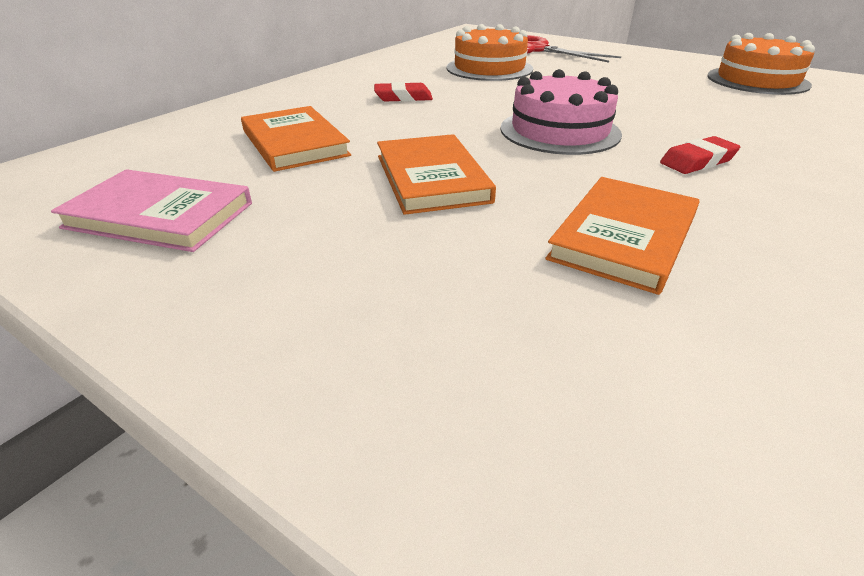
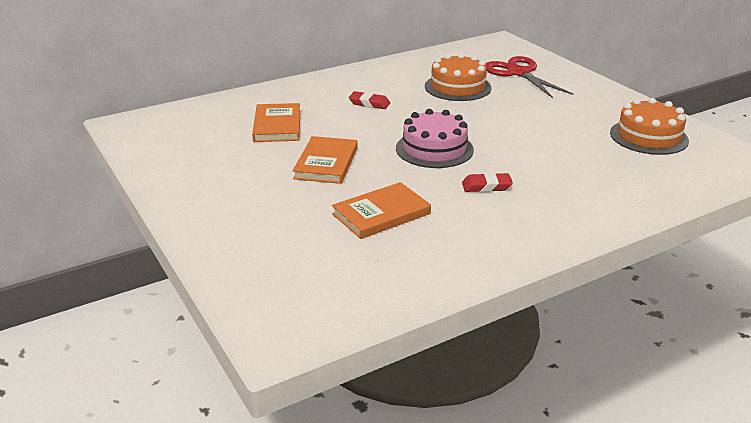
camera: 25 degrees right, 5 degrees down
(160, 215) = (189, 154): pink book -> none

